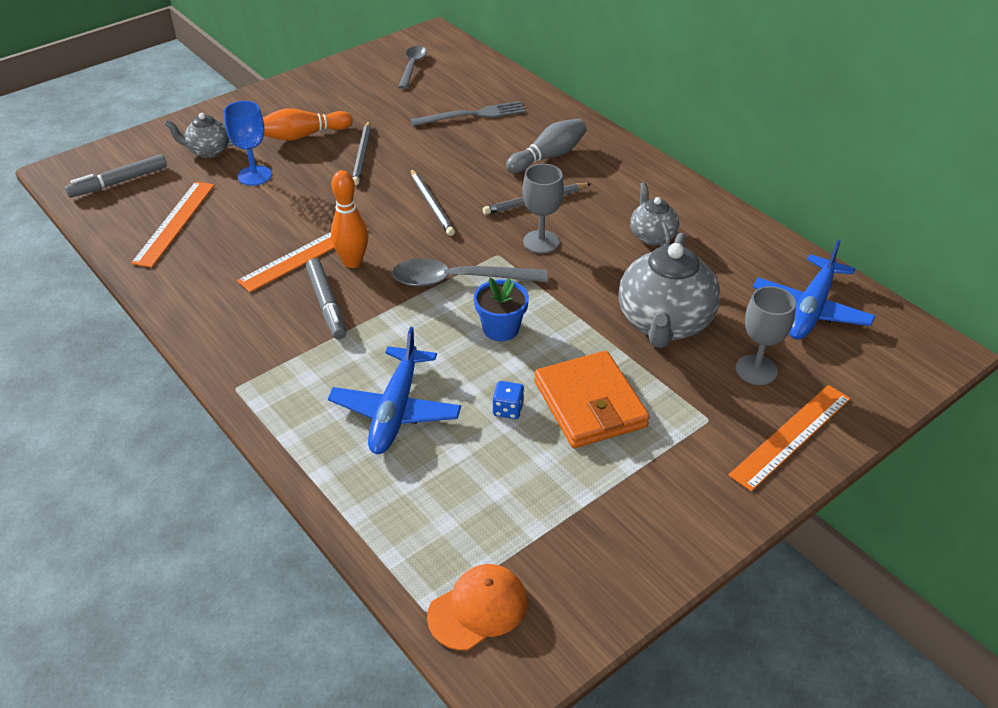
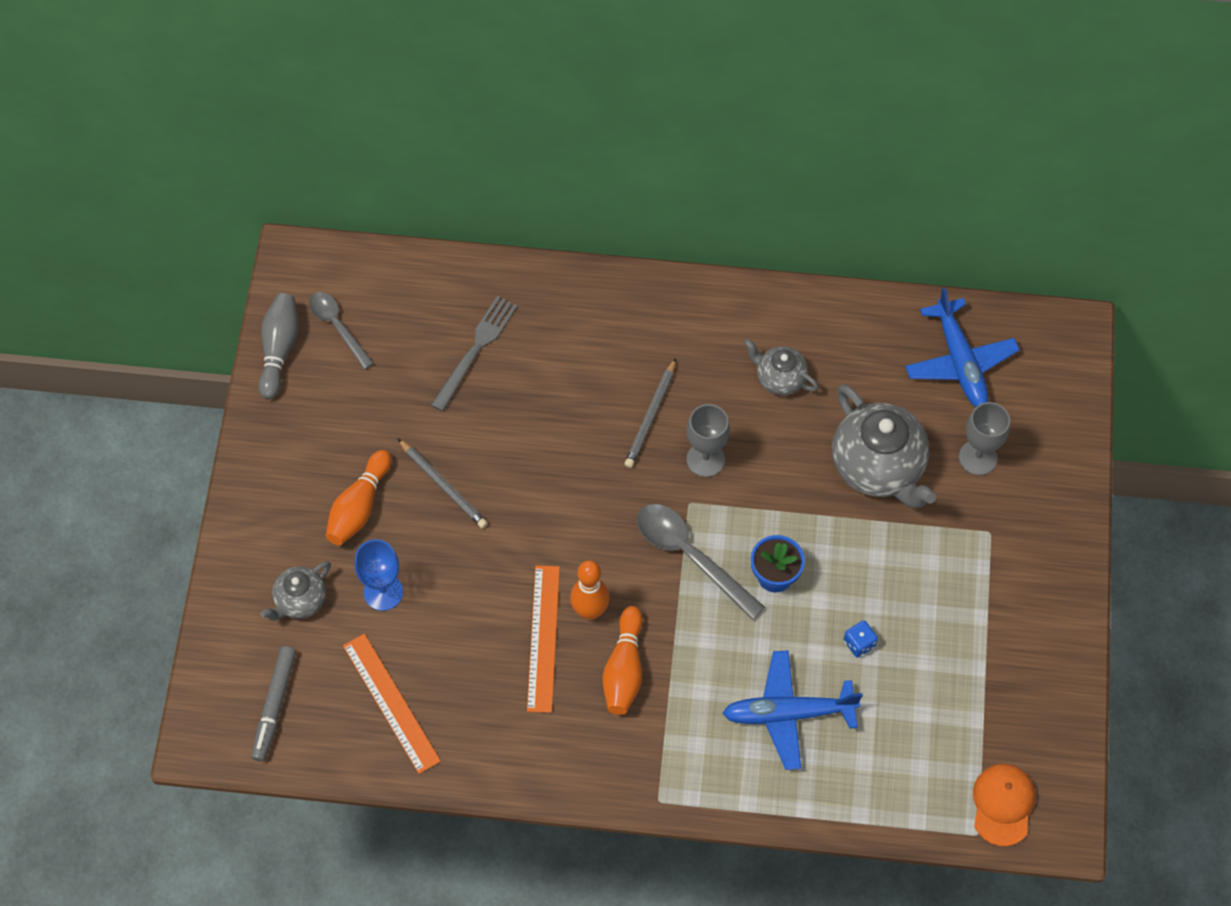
camera: 45 degrees left, 20 degrees up
(326, 304) = (624, 669): grey marker -> orange bowling pin
(396, 410) = (788, 713): blue plane -> blue plane turned 120 degrees clockwise
(431, 204) = (573, 493): grey pencil -> none
(458, 280) = (690, 556): grey spoon -> grey spoon turned 90 degrees clockwise
(548, 156) = (601, 350): grey bowling pin -> grey bowling pin (279, 349)
(590, 404) = (905, 589): orange wallet -> none
(791, 436) = (1050, 499): orange ruler -> none

